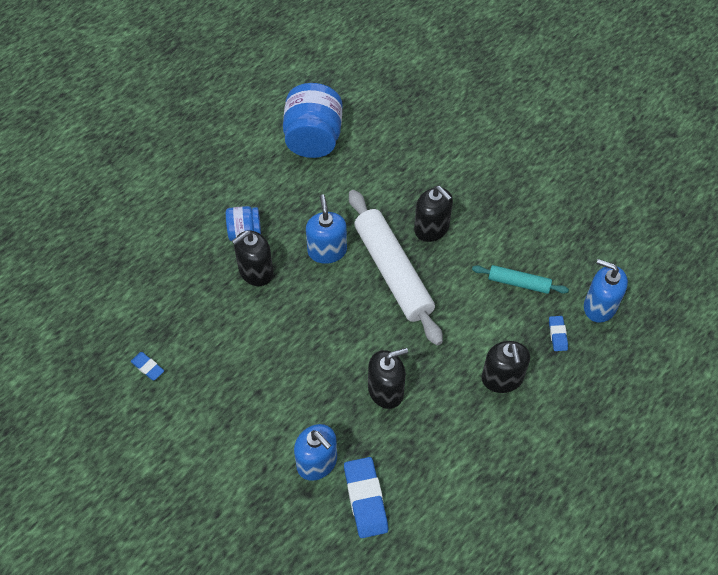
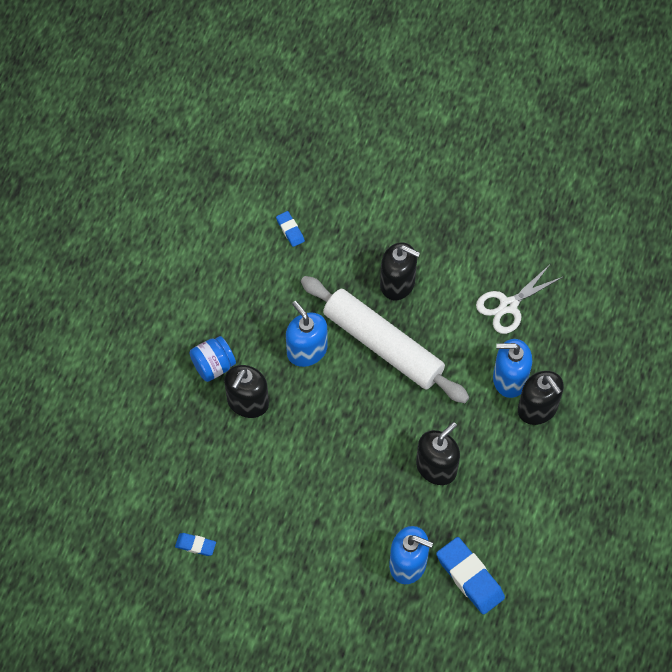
camera: 25 degrees left, 5 degrees up
(313, 138) = (228, 233): blue jar -> none
(518, 283) = (508, 306): turquoise rolling pin -> white scissors
(557, 334) = (568, 343): blue eraser -> blue eraser (290, 230)
(599, 306) = (594, 297): blue soap dispenser -> blue soap dispenser (509, 379)

